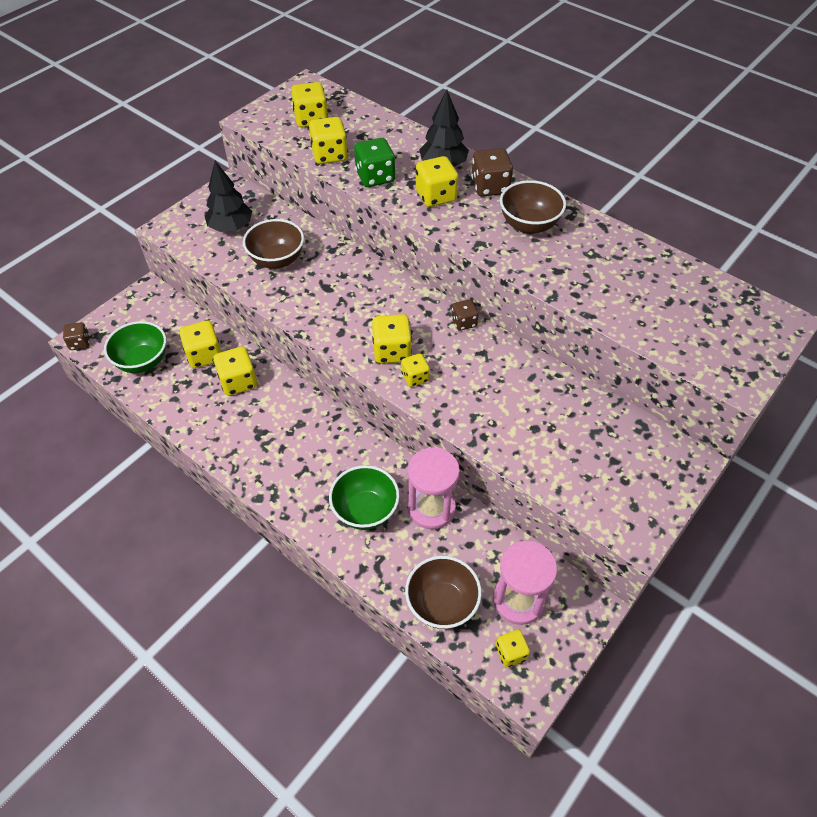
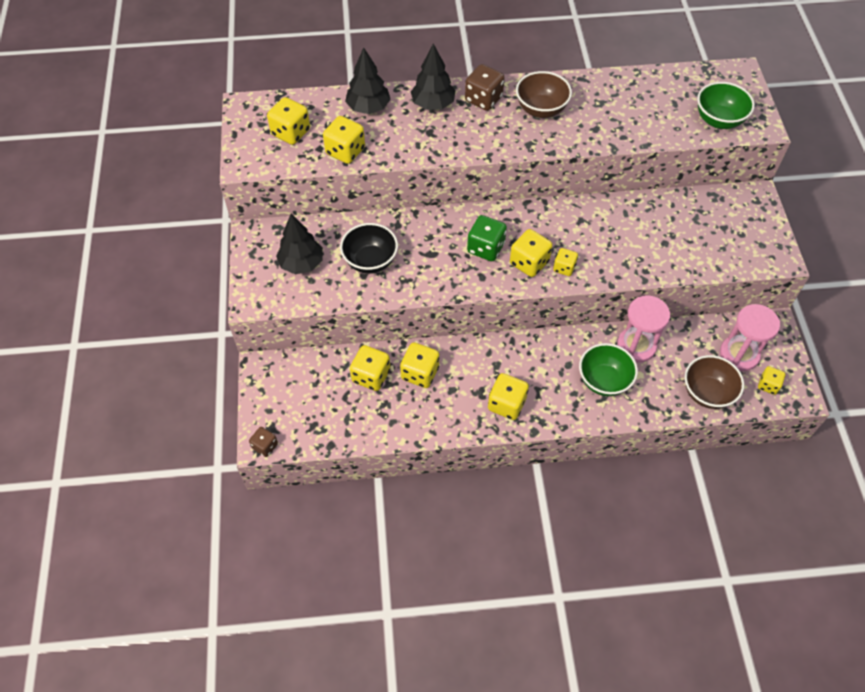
camera: 45 degrees left, 5 degrees up
(143, 361) = (333, 417): green bowl -> green bowl (718, 120)
(277, 260) = (370, 261): brown bowl -> black bowl
(375, 177) = (400, 145): green dice -> green dice (486, 248)
(390, 137) = (368, 108): none -> black tree
(436, 196) = (459, 131): yellow dice -> yellow dice (506, 404)
(464, 322) = (546, 209): brown dice -> none

